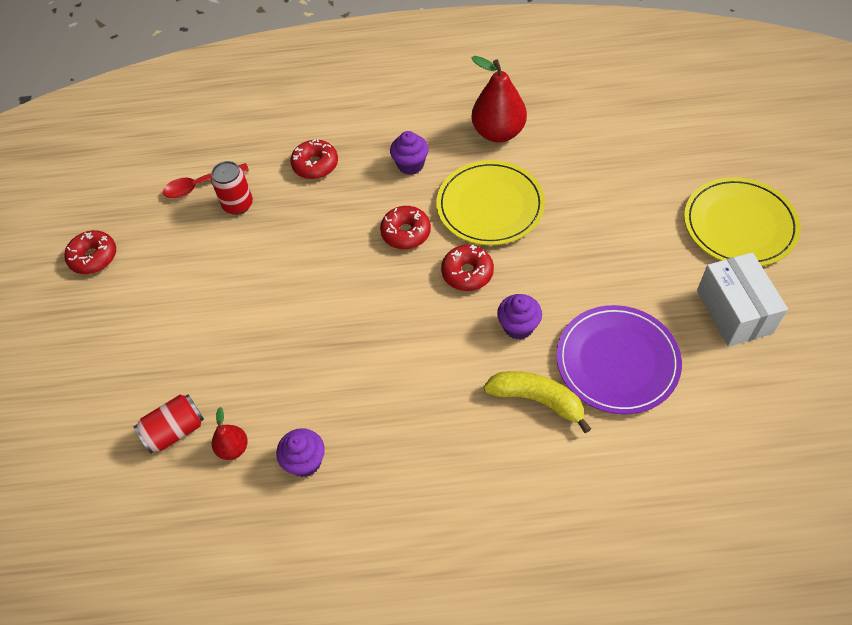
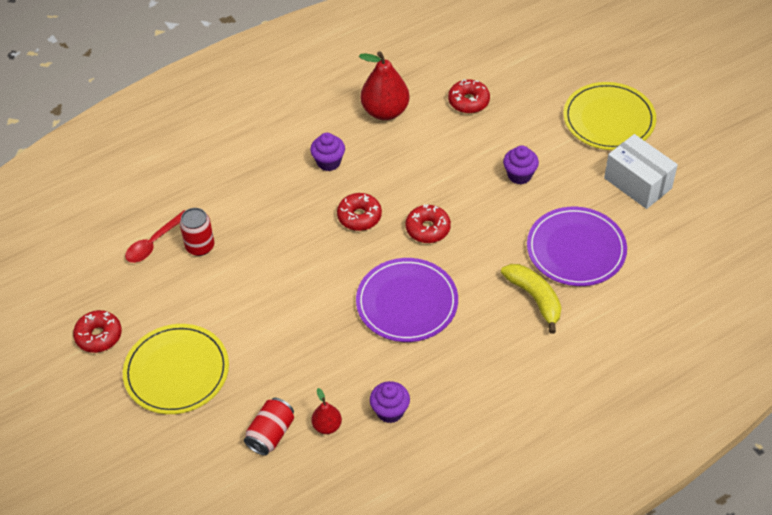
camera: 30 degrees left, 5 degrees down
(315, 165) = (246, 190): red donut -> red donut (468, 101)
(397, 346) = (407, 302): none -> purple plate
(490, 205) = (414, 171): yellow plate -> yellow plate (176, 371)
(518, 327) = (490, 253): purple cupcake -> purple cupcake (519, 175)
(537, 400) = (535, 298): yellow banana -> yellow banana turned 60 degrees clockwise

